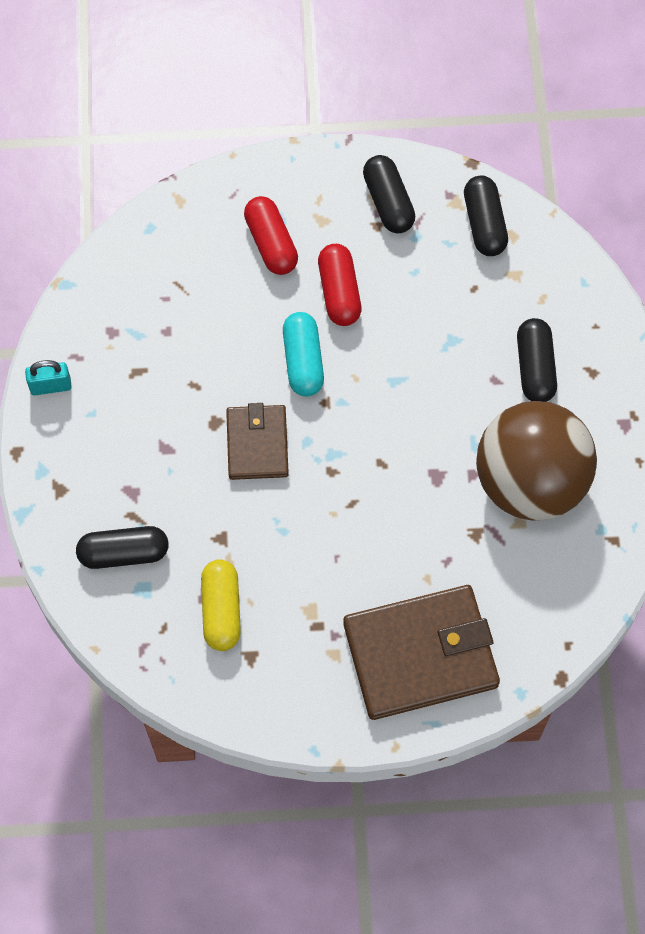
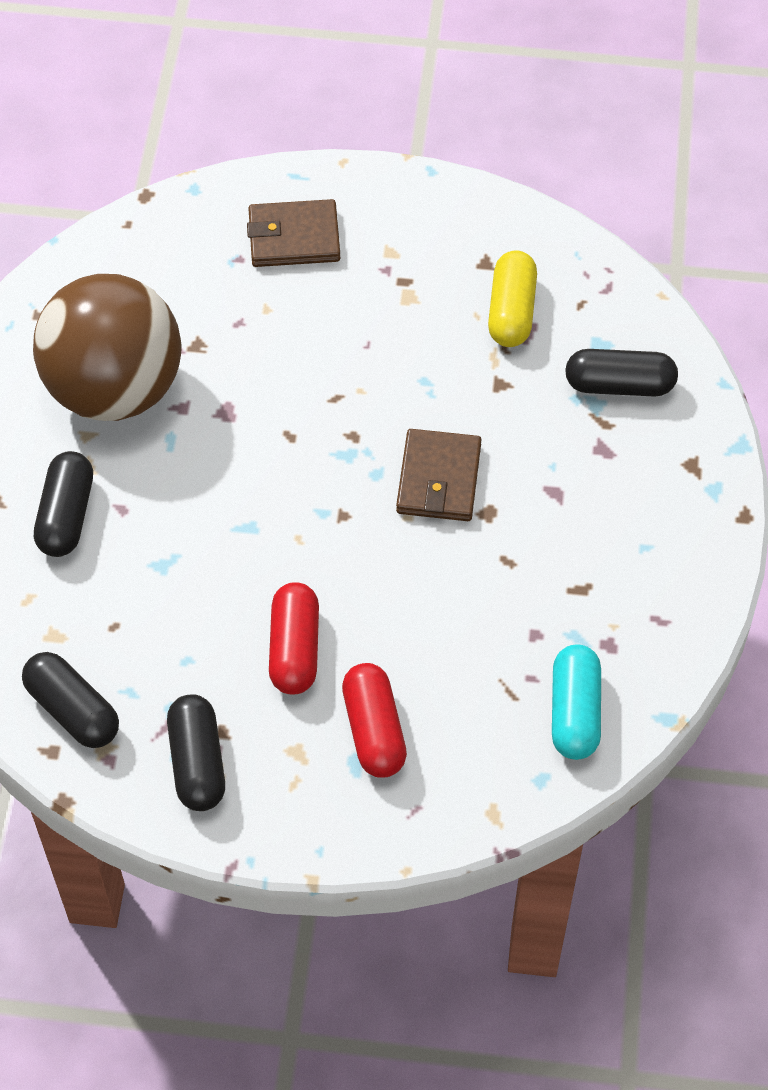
camera: 170 degrees left, 10 degrees down
(50, 386) = (696, 588): turquoise padlock -> none
(303, 361) = (361, 569): turquoise capsule -> turquoise capsule (575, 712)
(420, 654) = (294, 238): brown wallet -> brown wallet, size x0.58
(484, 223) = (73, 710): black capsule -> black capsule turned 45 degrees counterclockwise

